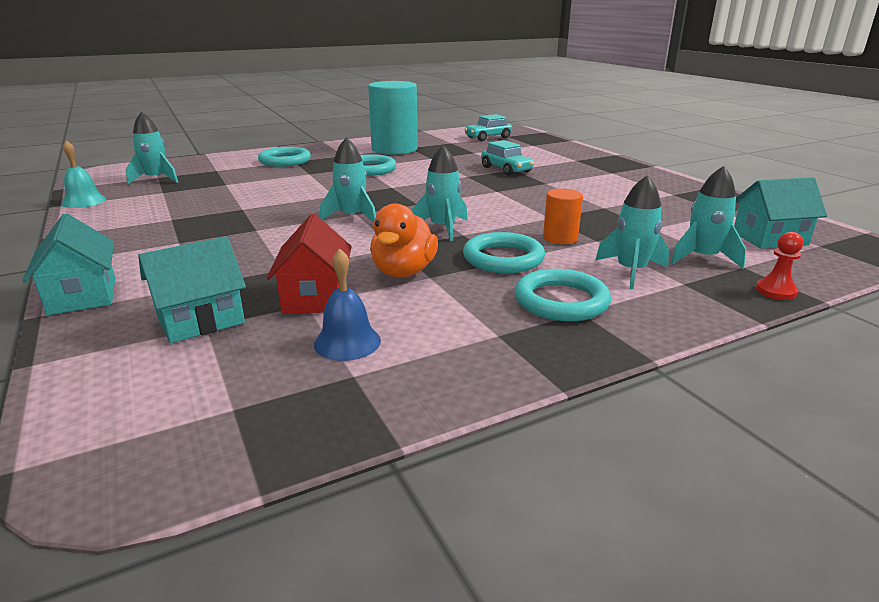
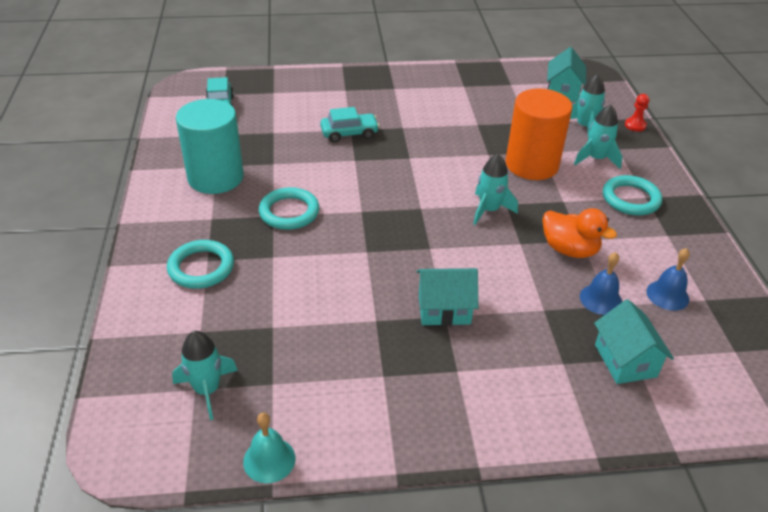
camera: 70 degrees left, 15 degrees up
(83, 296) = (565, 432): turquoise house -> turquoise house (444, 309)
(315, 297) = (600, 299): red house -> blue bell
(352, 217) = (438, 252): turquoise rocket -> none
(503, 258) = (559, 200): turquoise ring -> none
(560, 238) = (532, 165): orange cylinder -> orange cylinder, size x2.10

